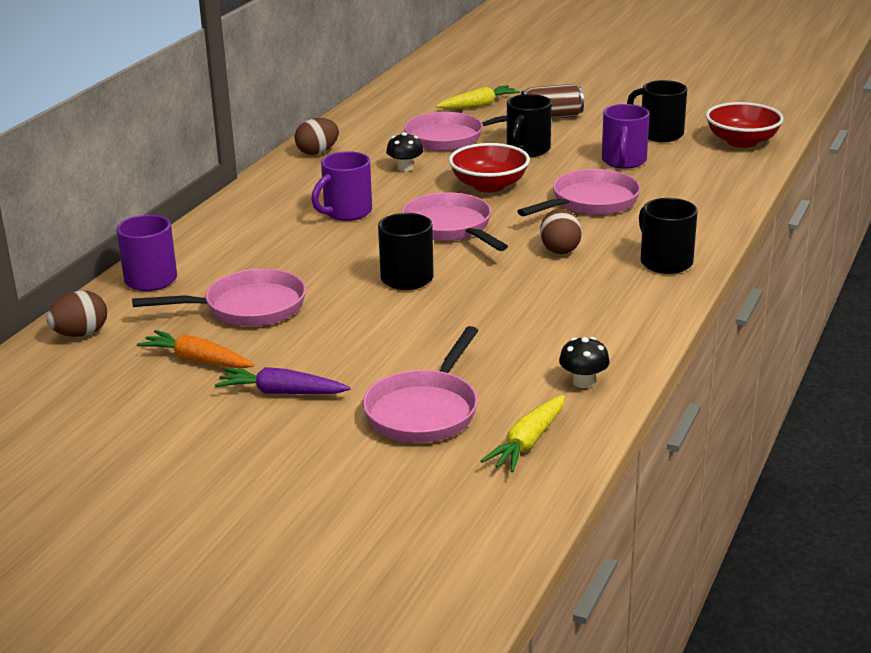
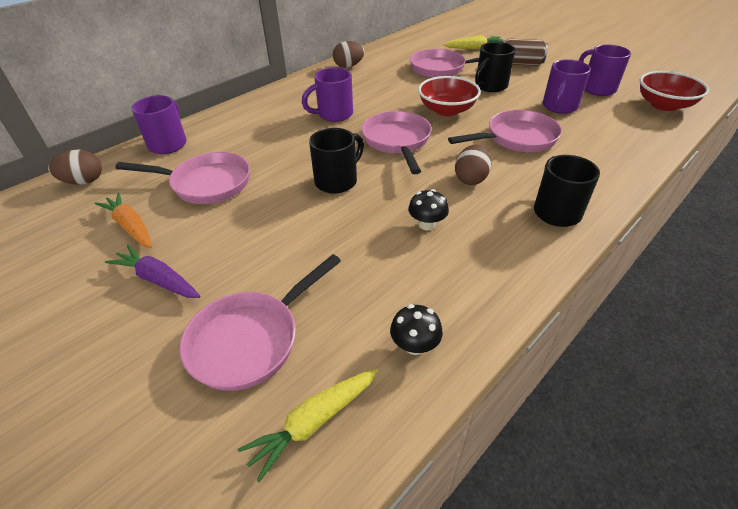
camera: 20 degrees right, 15 degrees up
(405, 168) = (397, 86): black mushroom -> black mushroom (427, 224)
(659, 134) = (597, 88): black mug -> purple mug

